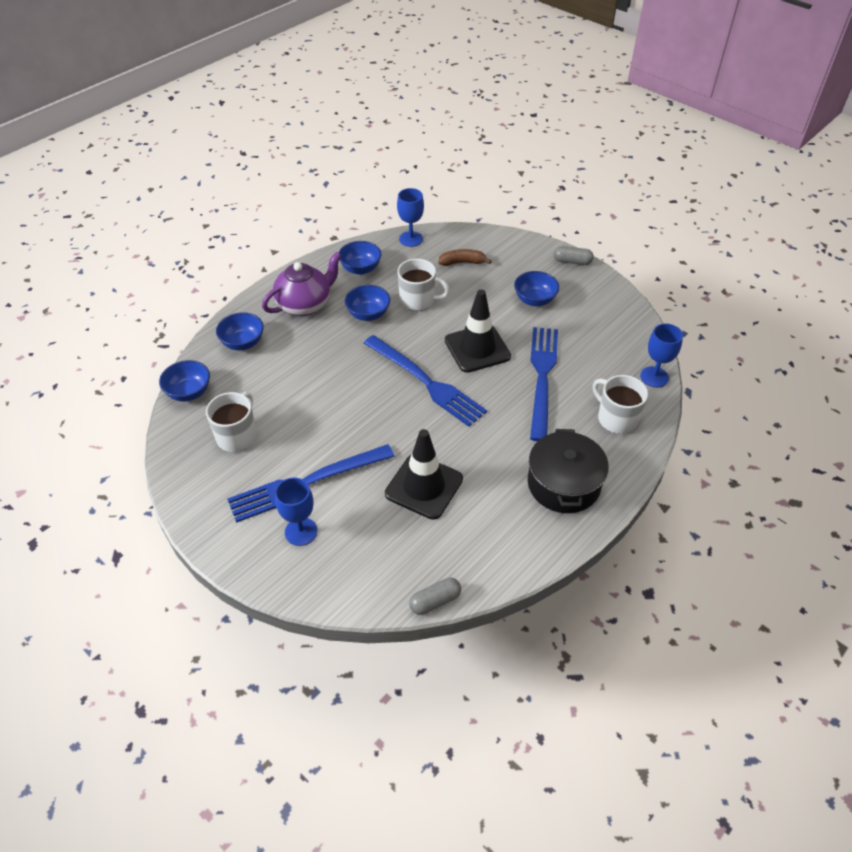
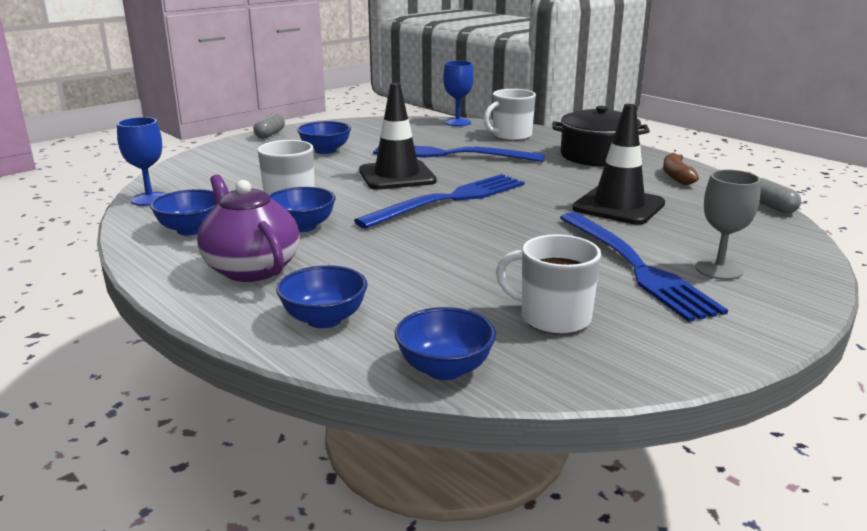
camera: 85 degrees left, 25 degrees down
(301, 531) = (718, 269): blue goblet -> grey goblet
(462, 262) = (230, 176): brown banana -> brown banana (676, 176)

